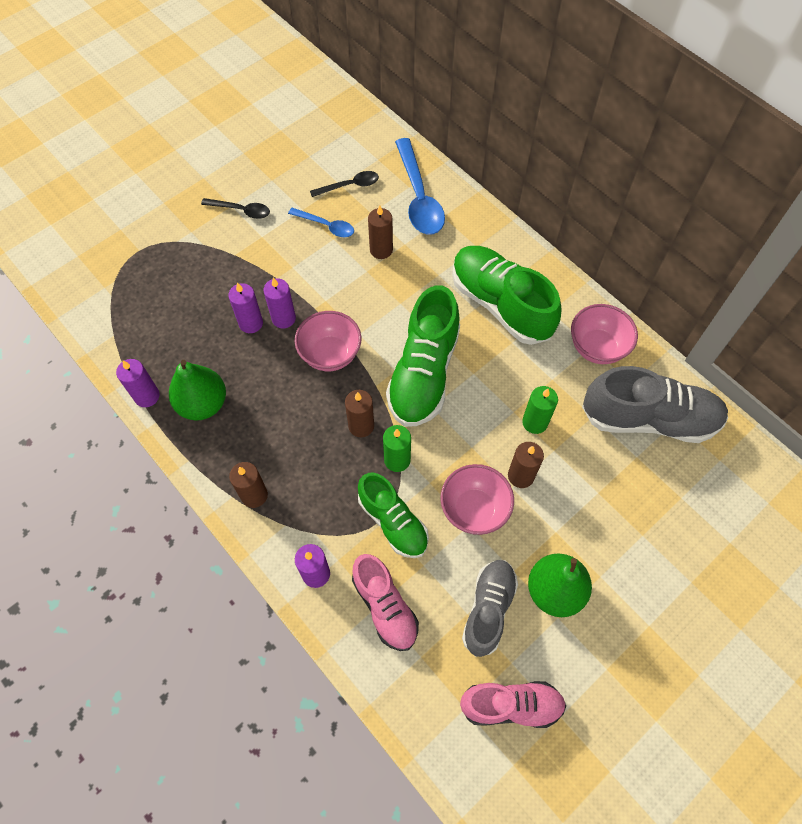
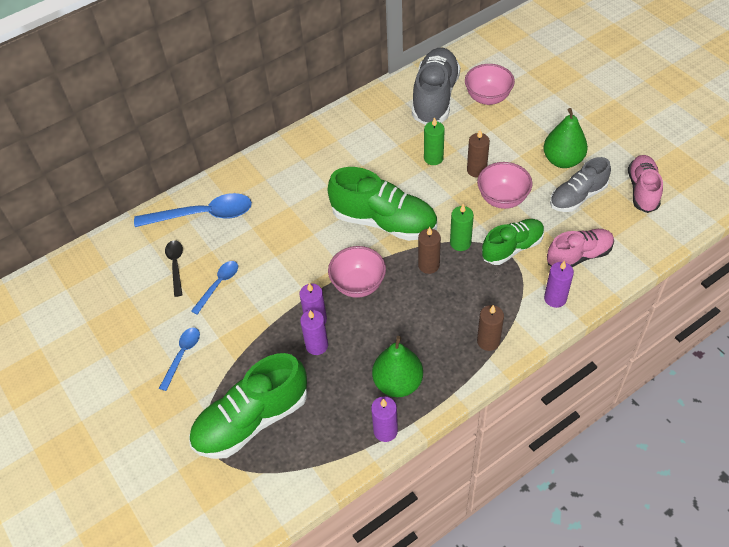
camera: 80 degrees left, 10 degrees down
(241, 210) = (182, 355): black spoon -> blue spoon
(381, 250) = (255, 244): brown candle -> none
(488, 609) = (577, 196): grey shoe -> grey shoe turned 60 degrees counterclockwise
(500, 304) = (326, 169): green shoe -> green shoe (252, 420)
(597, 348) = (373, 117): pink bowl -> pink bowl (487, 98)

